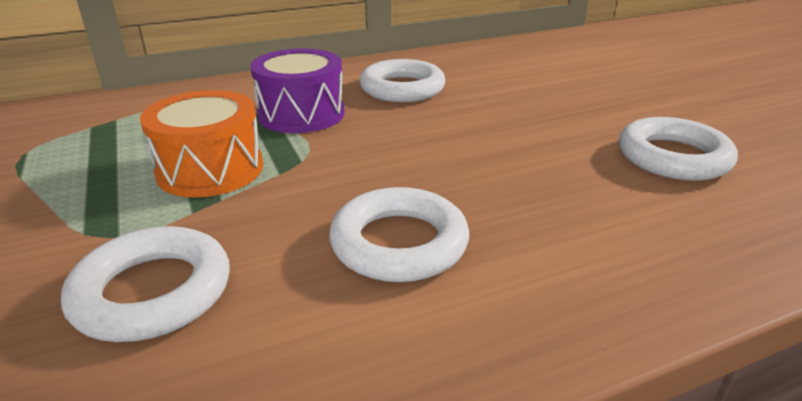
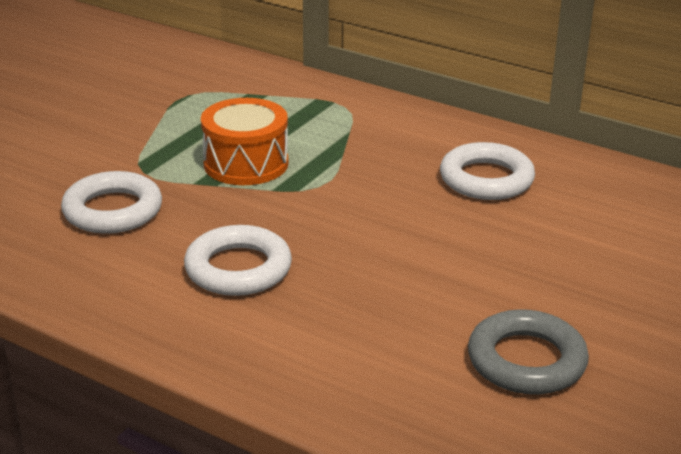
camera: 55 degrees right, 0 degrees up
(301, 114) = (370, 157): purple drum -> none
(673, 157) = (526, 361): white ring -> grey ring

